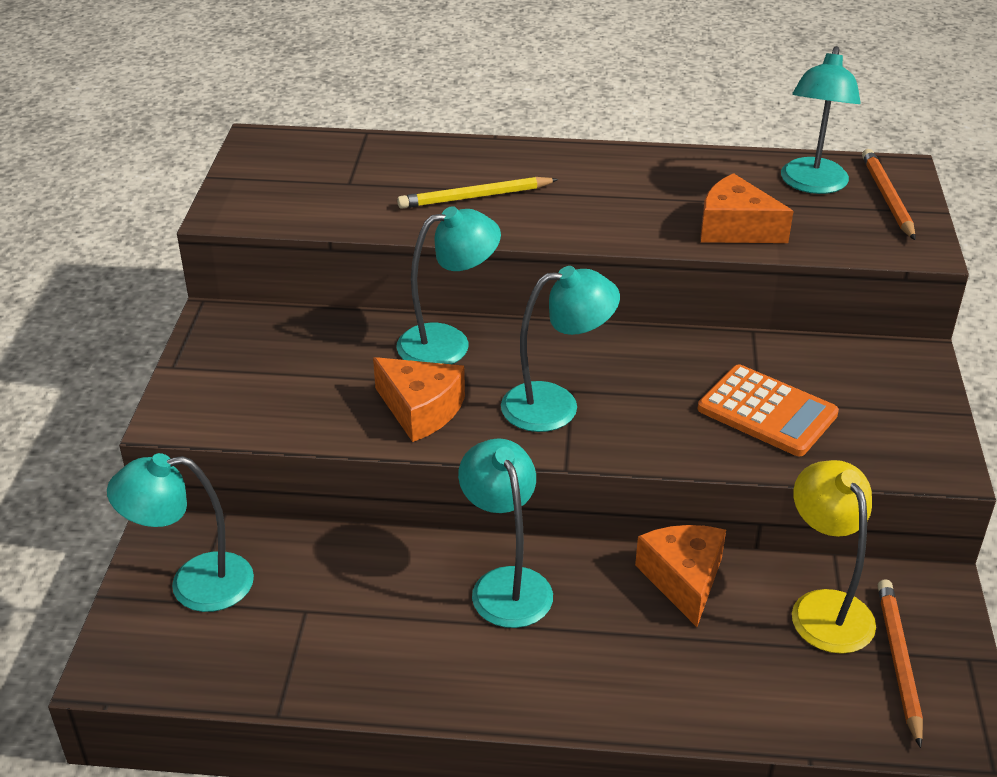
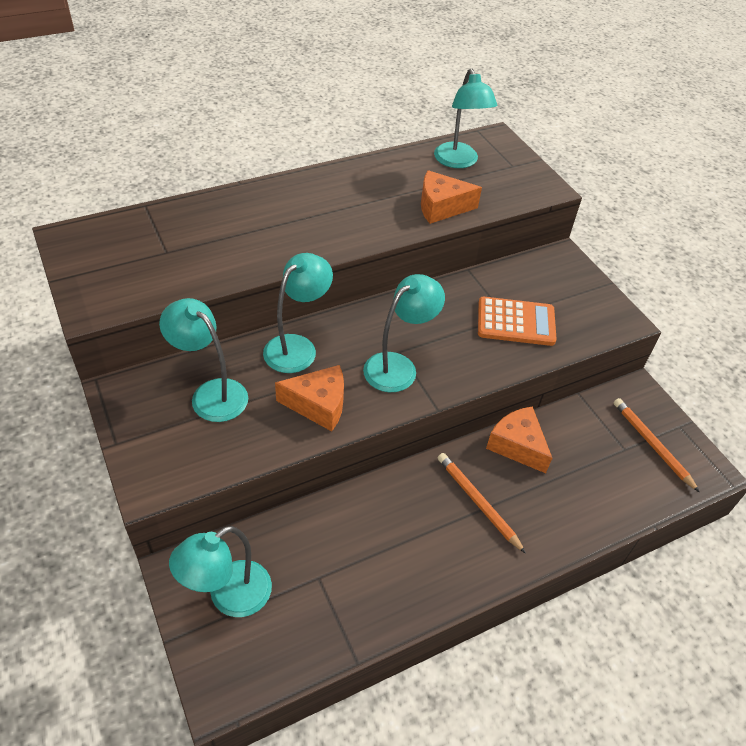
camera: 35 degrees left, 10 degrees up
(474, 197) = (264, 235): yellow pencil -> none
(506, 584) = (425, 496): turquoise lamp -> turquoise lamp (211, 393)
(824, 607) = (597, 429): yellow lamp -> none
(887, 197) = (504, 158): orange pencil -> orange pencil (478, 502)

